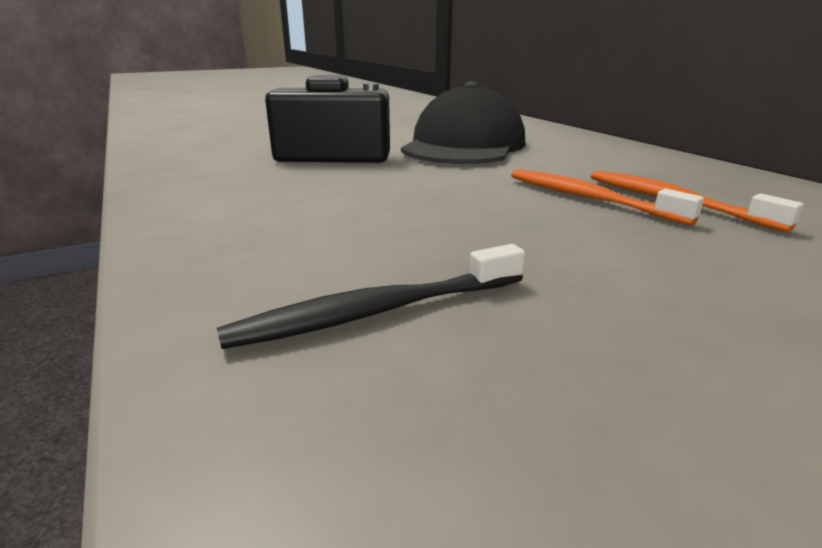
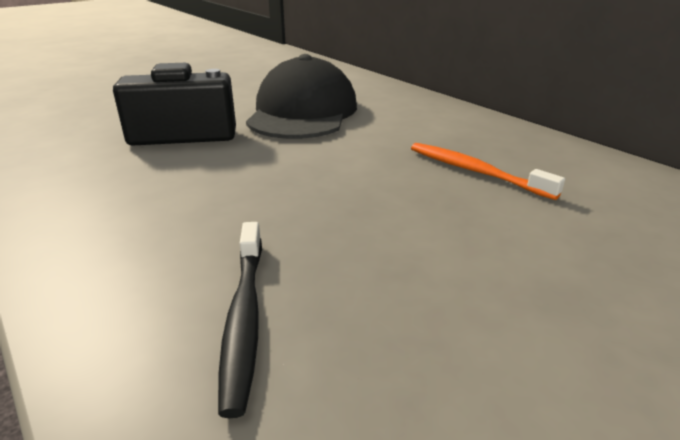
camera: 10 degrees left, 5 degrees up
(377, 311) = (244, 317): black toothbrush -> black toothbrush turned 60 degrees counterclockwise
(588, 198) = (408, 173): orange toothbrush -> none

